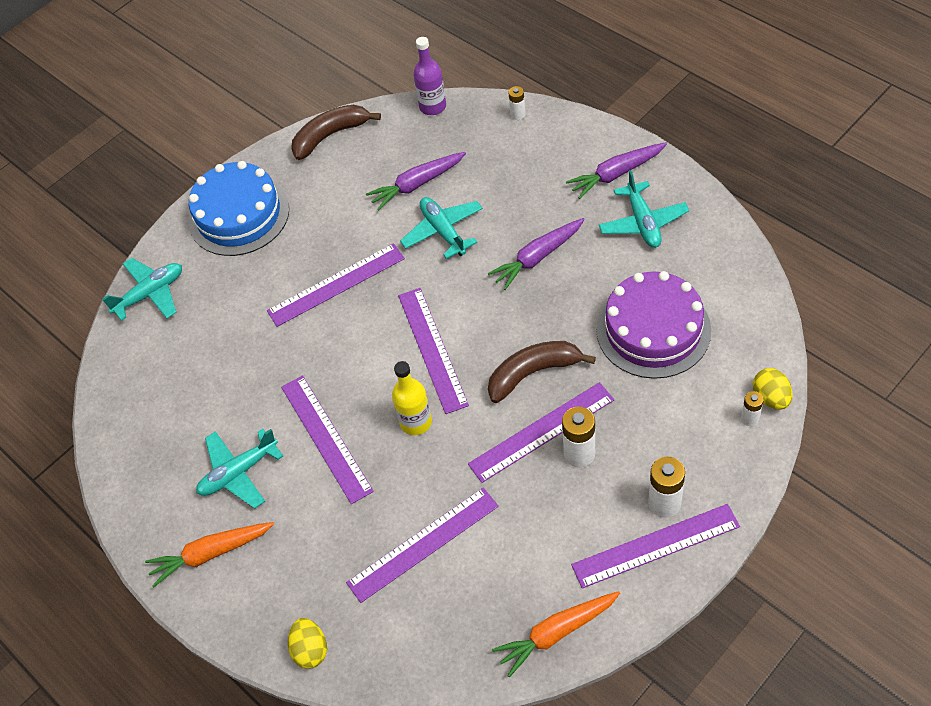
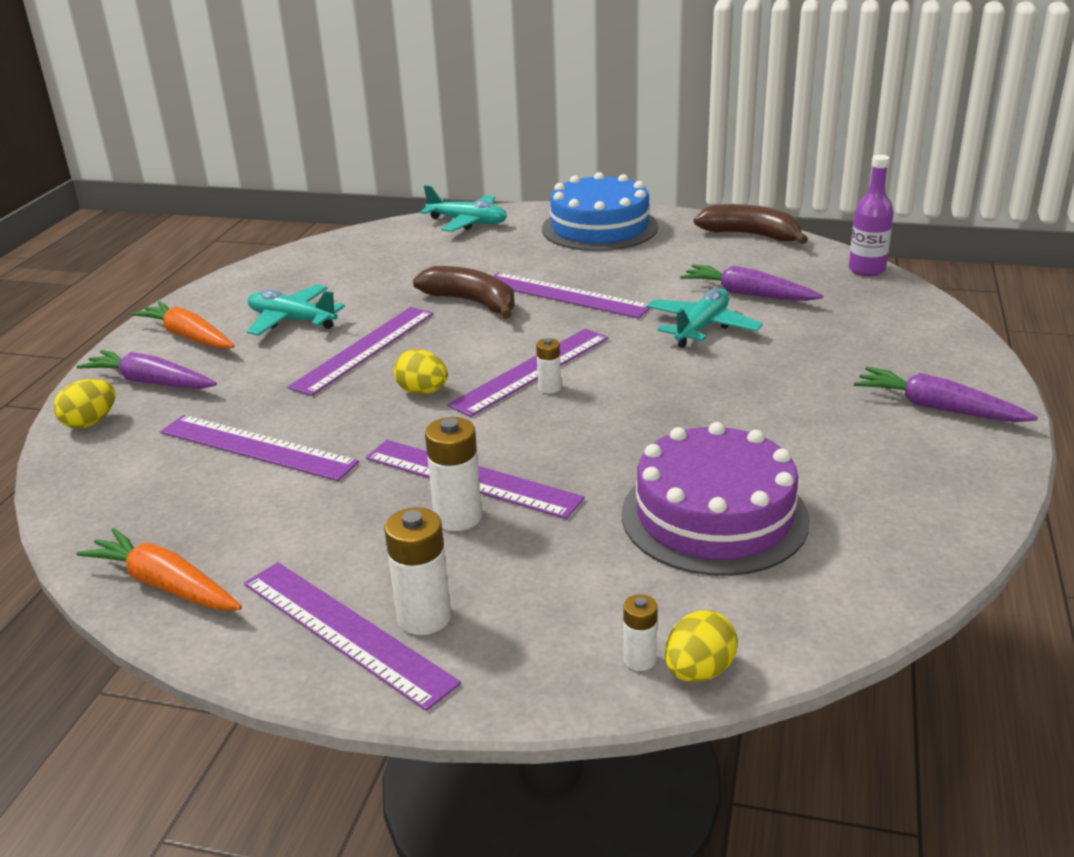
camera: 55 degrees right, 25 degrees down
(416, 422) = (422, 392): yellow bottle -> yellow egg
(518, 114) = (931, 317): white battery -> white battery (549, 388)
(533, 373) = (555, 445): brown banana -> brown banana (472, 302)
(537, 257) = (734, 394): purple carrot -> purple carrot (151, 382)
(643, 222) = (885, 452): turquoise plane -> none

